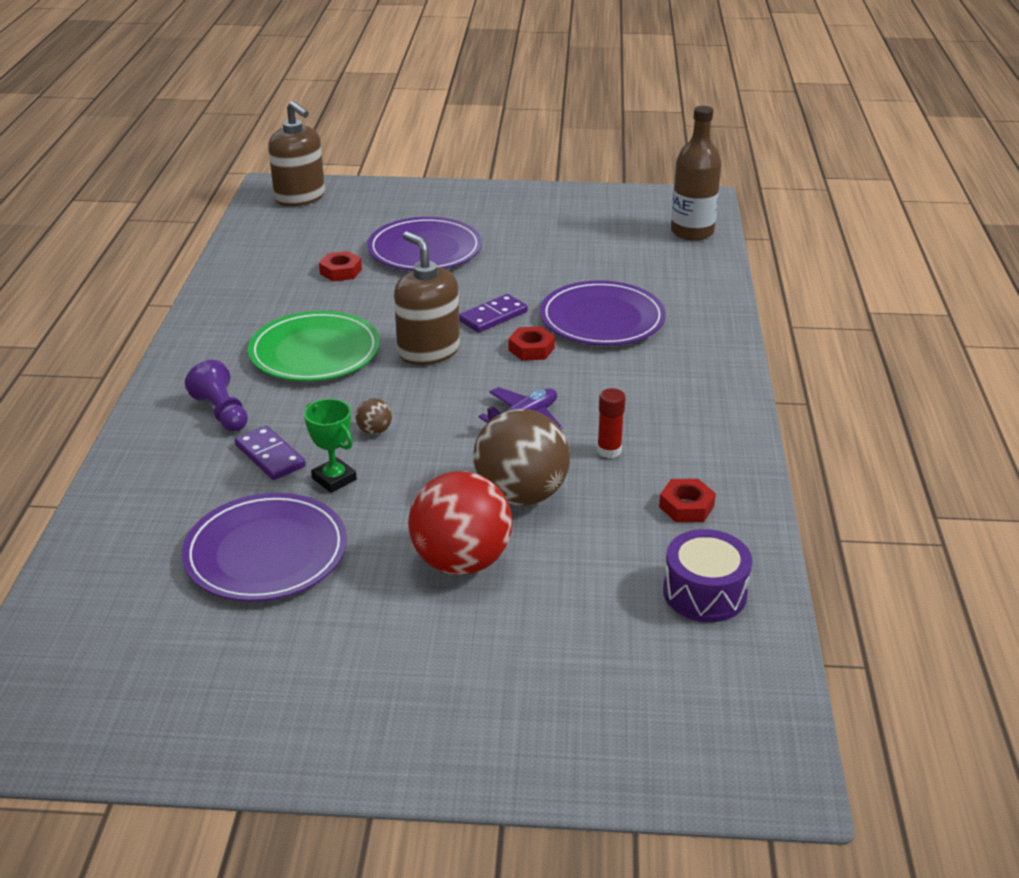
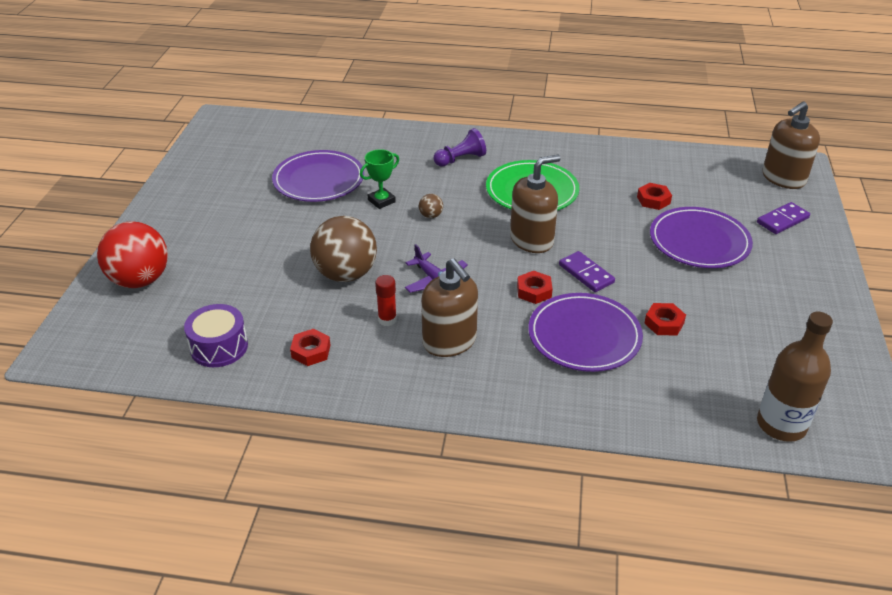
camera: 95 degrees right, 5 degrees up
(270, 456) = (410, 178): purple domino -> purple domino (782, 220)
(461, 561) = (287, 247): red ball -> red ball (140, 280)
(570, 276) = (664, 323): none -> red nut
(636, 402) = (449, 341): none -> brown soap dispenser

